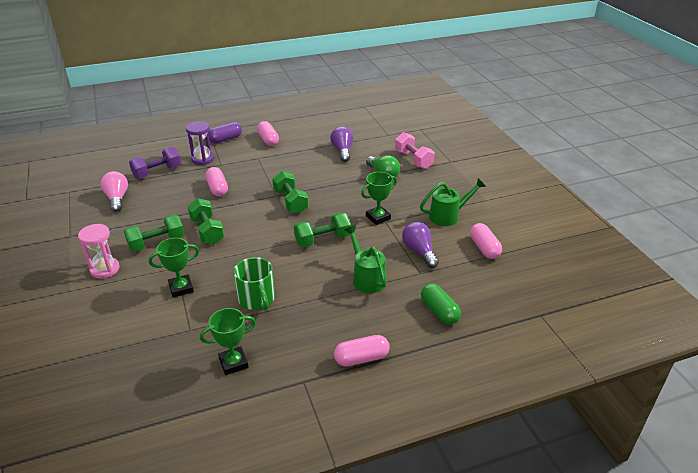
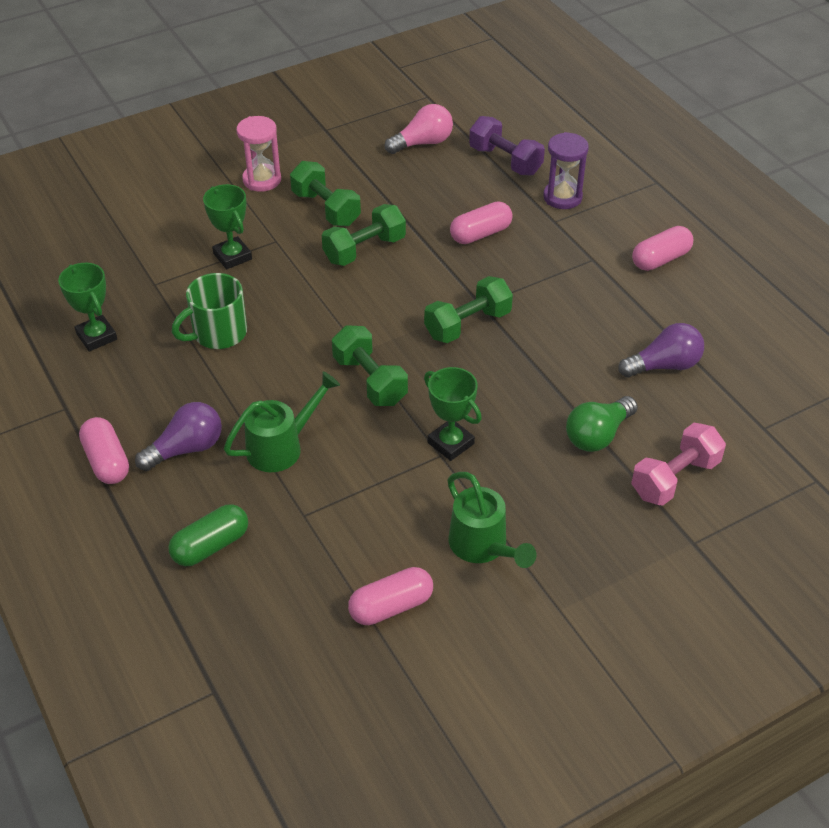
camera: 80 degrees right, 10 degrees up
(225, 139) = (639, 207): purple capsule -> none
(419, 252) = (362, 509): purple light bulb -> purple light bulb (186, 449)

